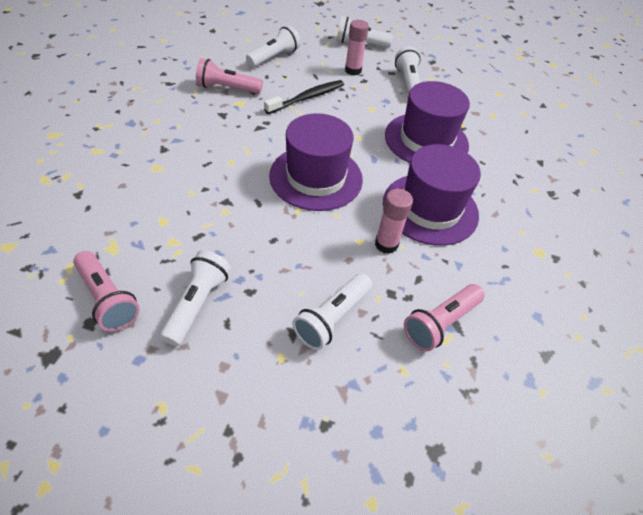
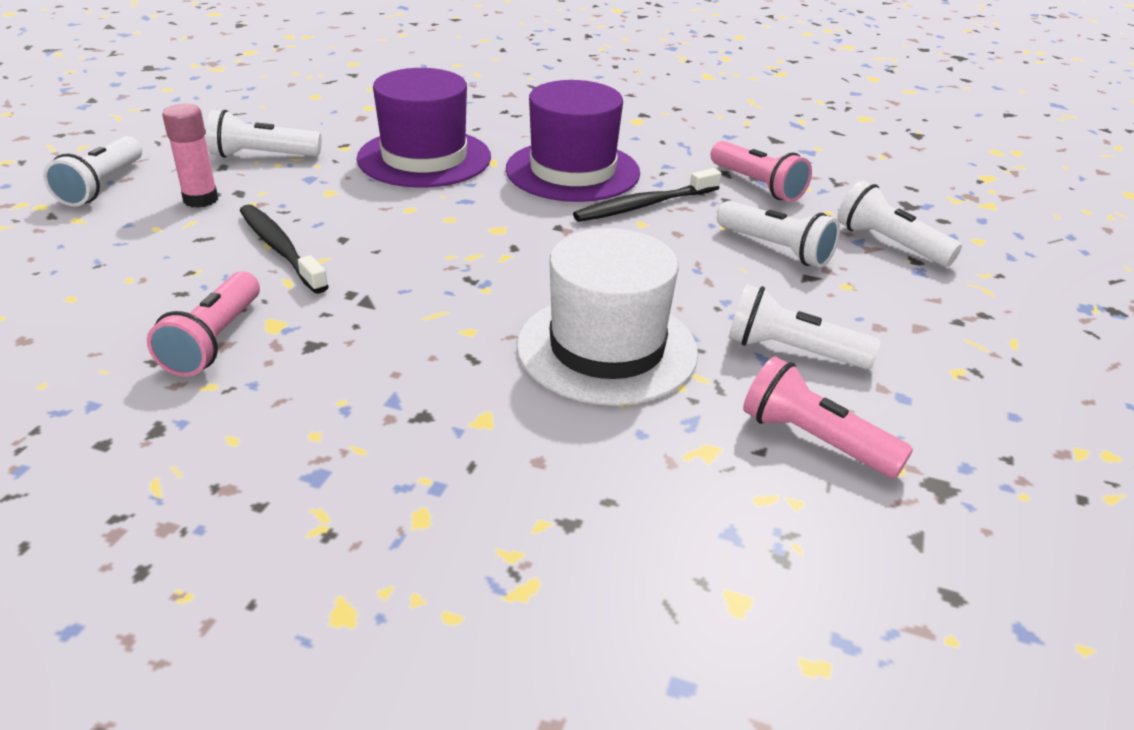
camera: 85 degrees left, 15 degrees down
(108, 298) = (814, 440): pink flashlight -> pink flashlight turned 105 degrees counterclockwise
(209, 214) = (607, 348): none -> white hat
(274, 57) = (105, 282): white flashlight -> white flashlight (889, 244)
(316, 177) = (510, 249): purple hat -> none
(386, 244) = (644, 205): pink glue stick -> black toothbrush

